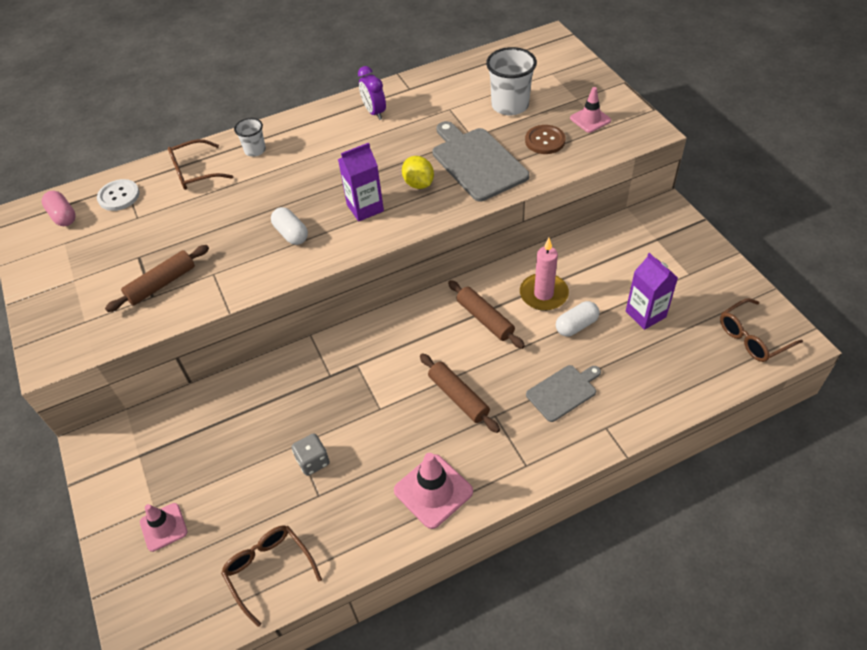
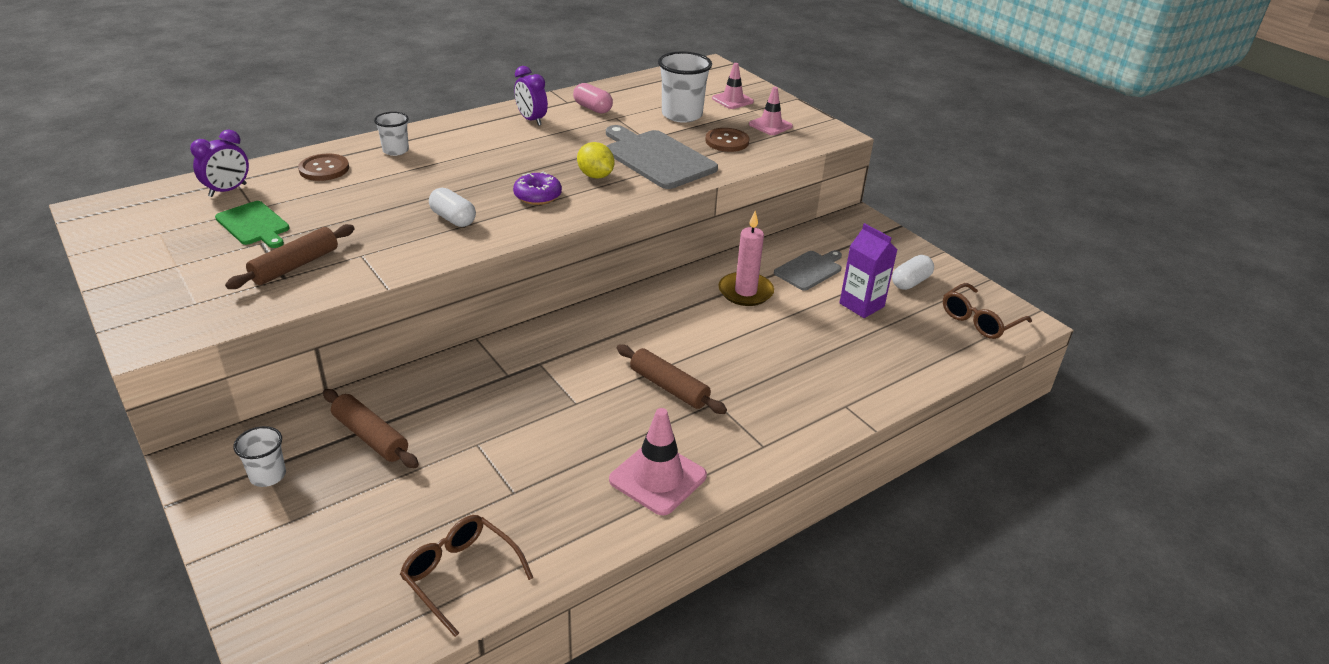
camera: 15 degrees left, 15 degrees down
(63, 216) = (155, 209): pink capsule -> pink capsule (592, 108)
(119, 196) = (228, 190): white button -> purple clock
(135, 236) = (254, 225): none -> green cutting board
(141, 463) = (268, 475): none -> white cup
(163, 527) = (307, 541): pink traffic cone -> pink traffic cone (732, 100)
(195, 172) = (324, 169): brown glasses -> brown button
(313, 461) = (500, 459): grey dice -> none
(365, 208) = (537, 196): purple carton -> purple donut
(485, 319) = (684, 316): brown rolling pin -> brown rolling pin (370, 436)
(563, 392) = (789, 376): grey cutting board -> grey cutting board (809, 270)
(576, 325) = (789, 317): white capsule -> white capsule (910, 282)

